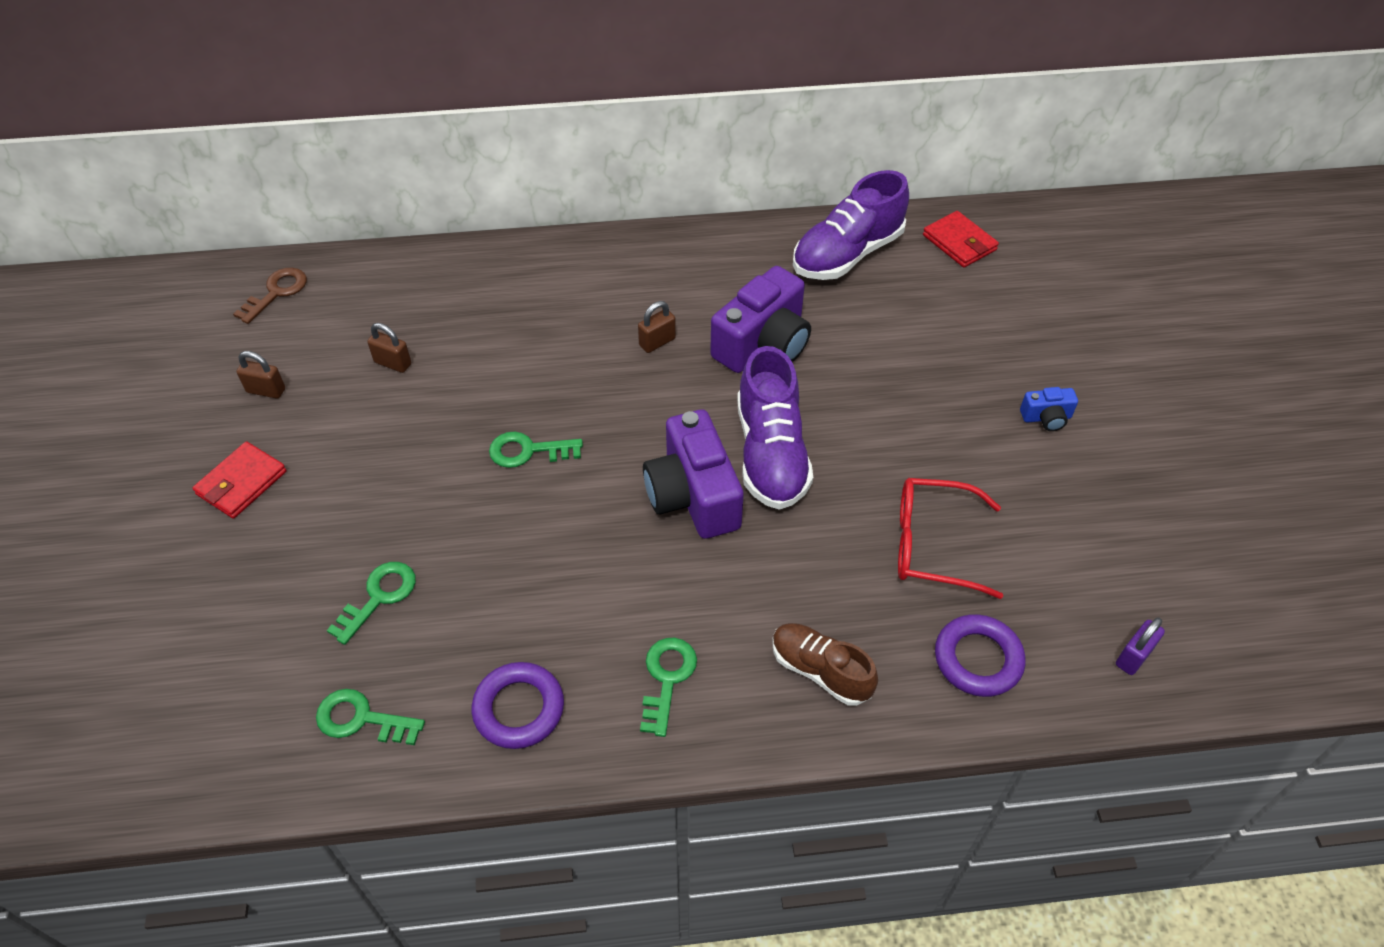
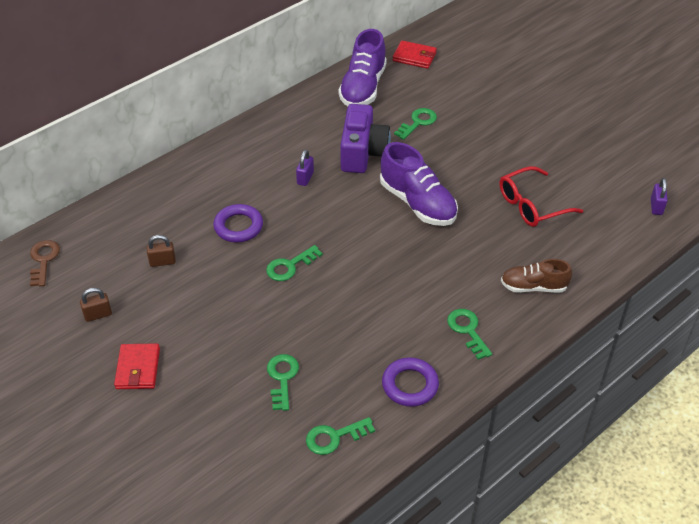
camera: 35 degrees left, 5 degrees down
(657, 342) = (305, 178): brown padlock -> purple padlock
(693, 495) = (398, 242): purple camera -> none
(878, 338) = (418, 122): none -> green key
(978, 659) = (595, 243): purple ring -> purple ring (238, 226)
(1046, 418) = (530, 122): blue camera -> none

